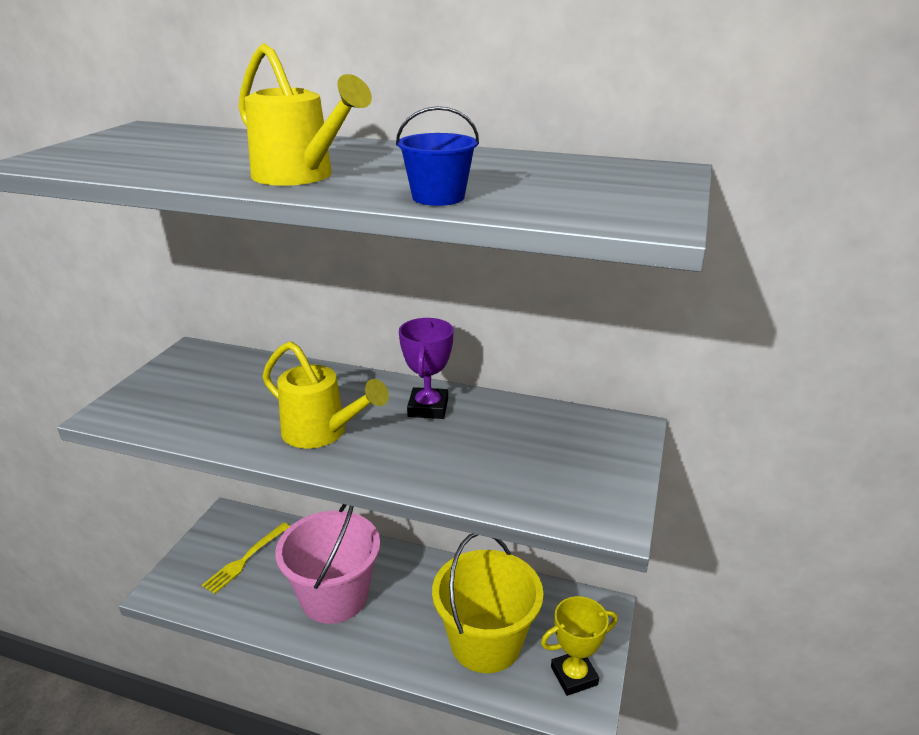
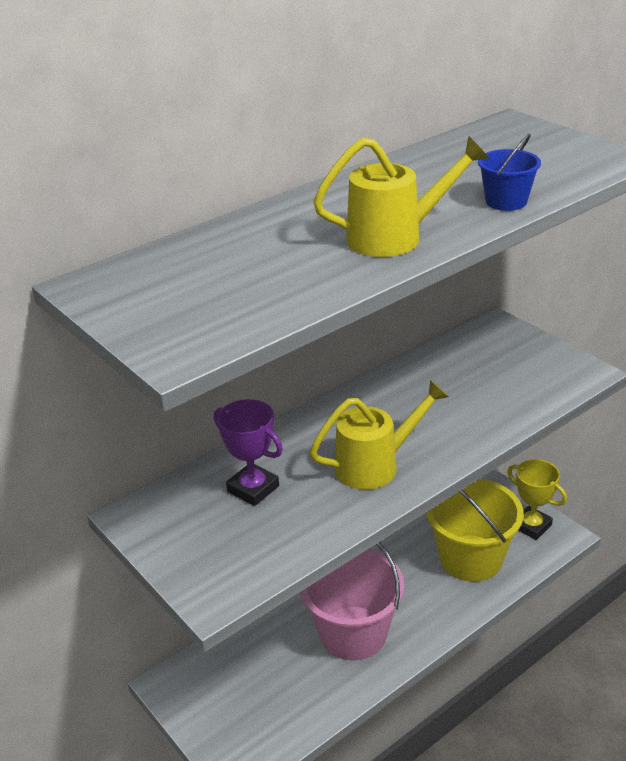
camera: 55 degrees left, 5 degrees up
(245, 559) = (250, 684): yellow fork -> none
(428, 408) = (387, 400): purple trophy -> purple trophy (253, 489)
(574, 676) = (531, 526): yellow trophy -> yellow trophy turned 60 degrees counterclockwise

